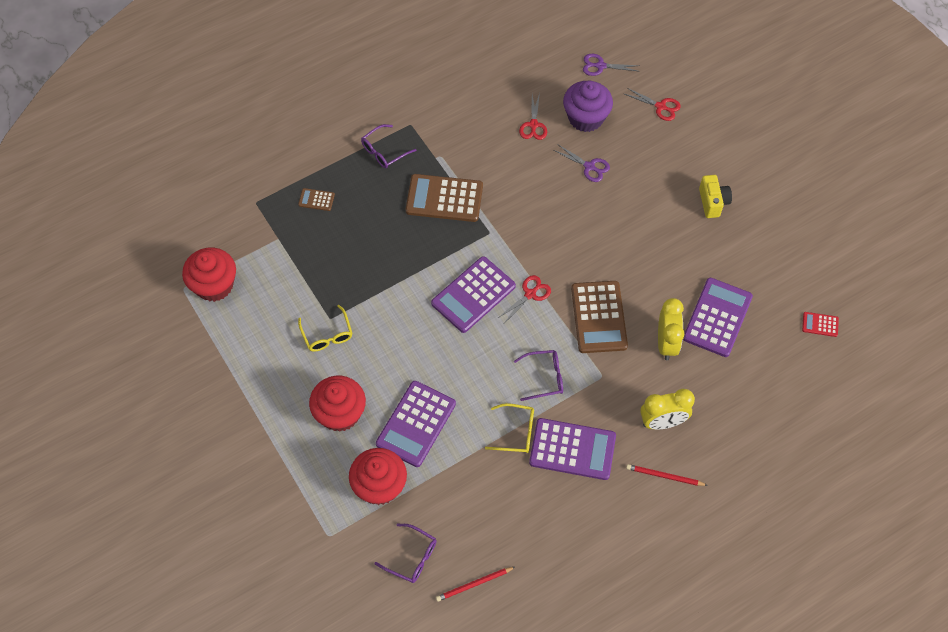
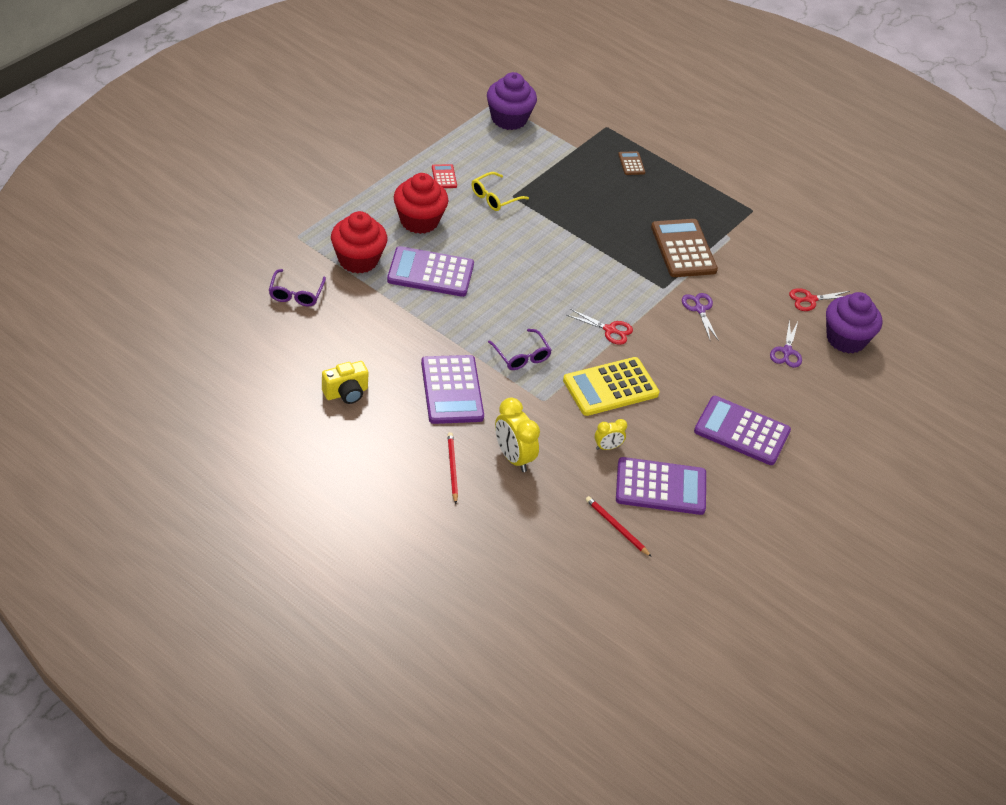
camera: 65 degrees right, 15 degrees down
(214, 285) = (509, 119): red cupcake -> purple cupcake
(384, 152) = (710, 198): purple glasses -> none
(473, 295) = (587, 288): purple calculator -> purple calculator (742, 431)
(474, 584) = (284, 341): red pencil -> red pencil (616, 527)
(516, 432) = (452, 345): yellow glasses -> none
(599, 317) = (610, 387): brown calculator -> yellow calculator
(600, 66) = (920, 341): purple scissors -> purple scissors (699, 309)
(660, 106) = (901, 399): red scissors -> none
(666, 343) = (607, 447): yellow clock -> yellow clock, size x0.57
(712, 202) = (804, 463): yellow camera -> yellow camera (346, 393)
(820, 324) = (700, 583): red calculator -> red calculator (444, 177)

